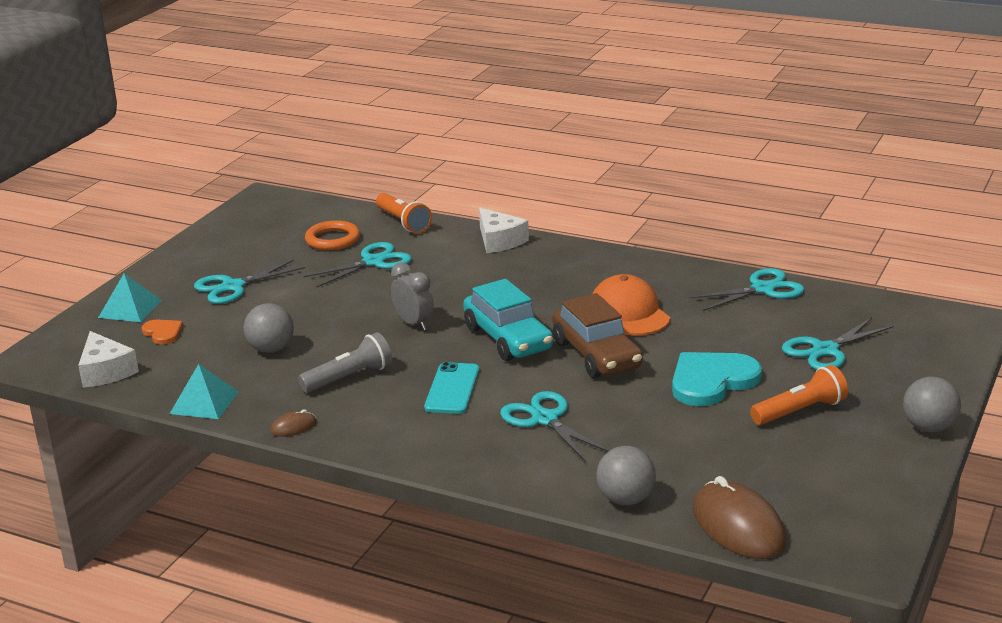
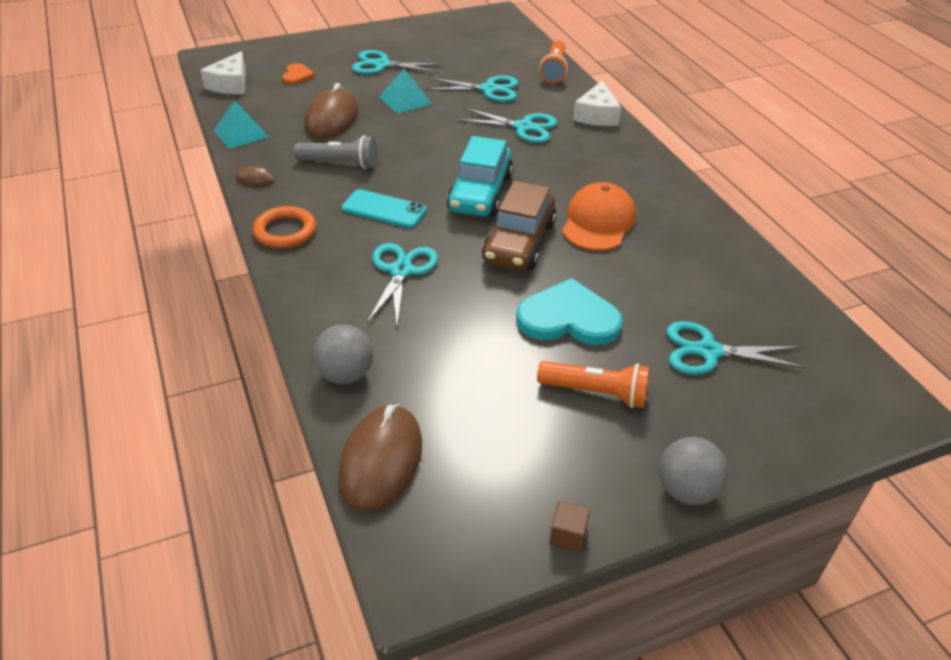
camera: 40 degrees right, 15 degrees up
(130, 308) = (307, 51): turquoise pyramid -> turquoise pyramid (405, 100)
(271, 349) = (332, 118): grey ball -> brown mouse
(333, 240) = (490, 61): orange ring -> orange ring (285, 231)
(413, 323) = (440, 147): grey clock -> none
(452, 389) = (384, 209): turquoise phone -> turquoise phone turned 60 degrees clockwise
(762, 289) = (741, 263): turquoise scissors -> turquoise scissors (523, 127)
(906, 489) = (568, 535): none -> brown cube

